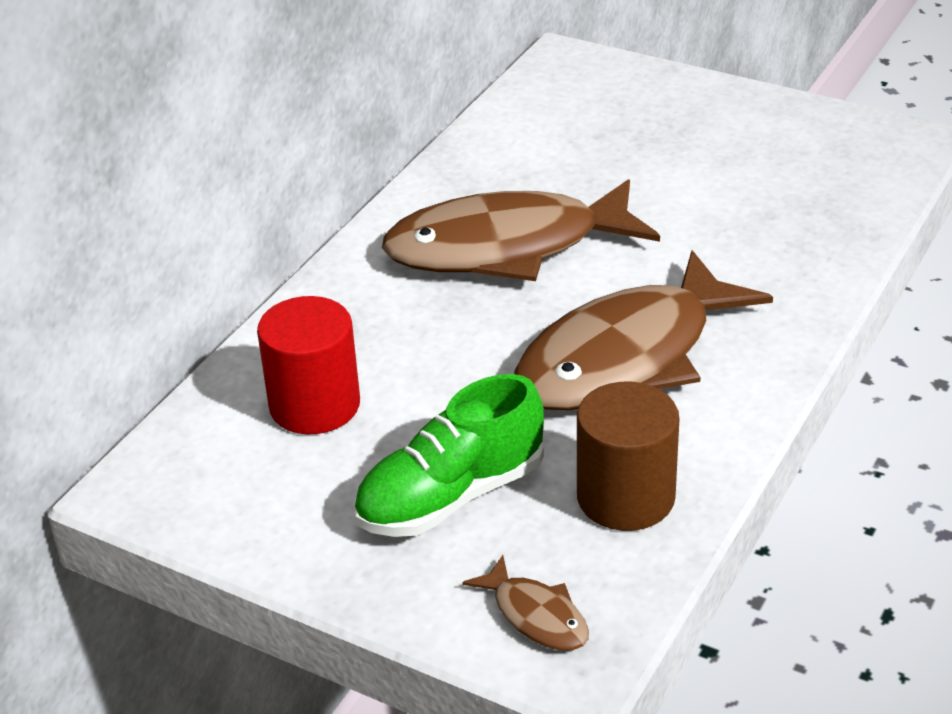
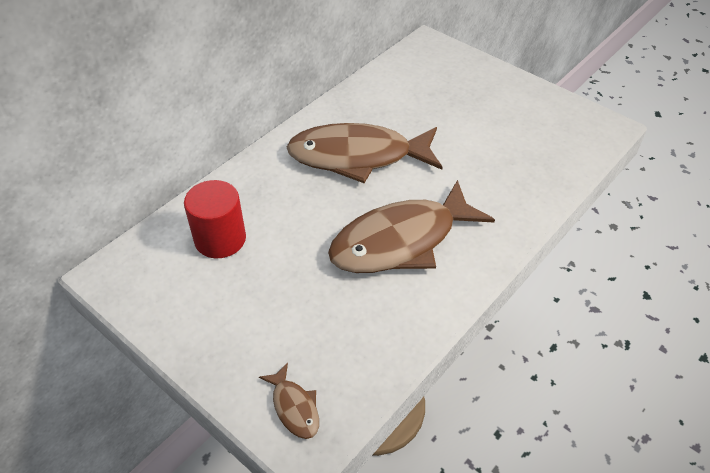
camera: 10 degrees right, 10 degrees up
(451, 496) = (273, 315): green shoe -> none
(625, 497) = (371, 336): brown cylinder -> none

